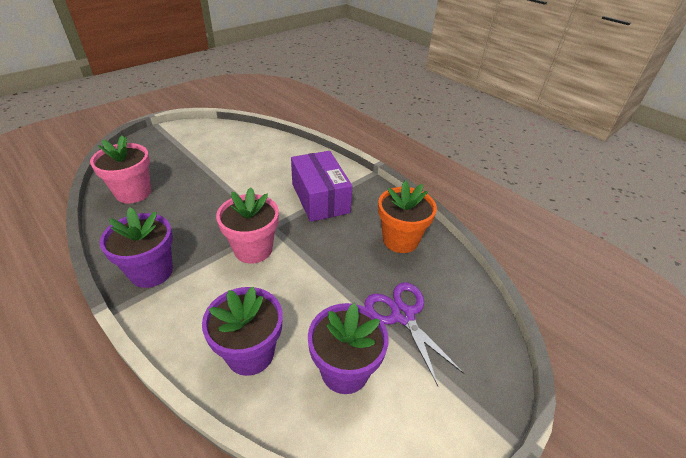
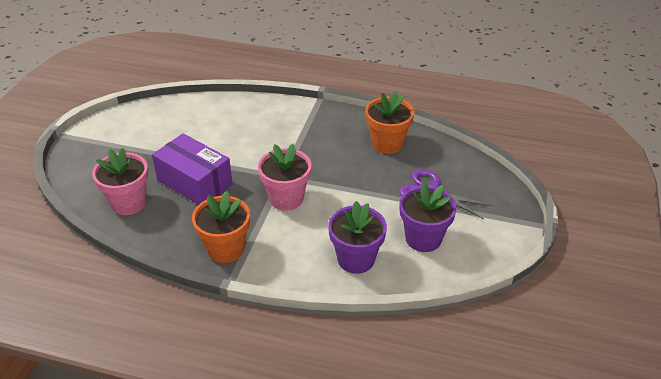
camera: 30 degrees left, 0 degrees up
(151, 272) = (225, 249): purple flower pot -> orange flower pot
(320, 198) = (297, 138): purple box -> purple box (194, 182)

